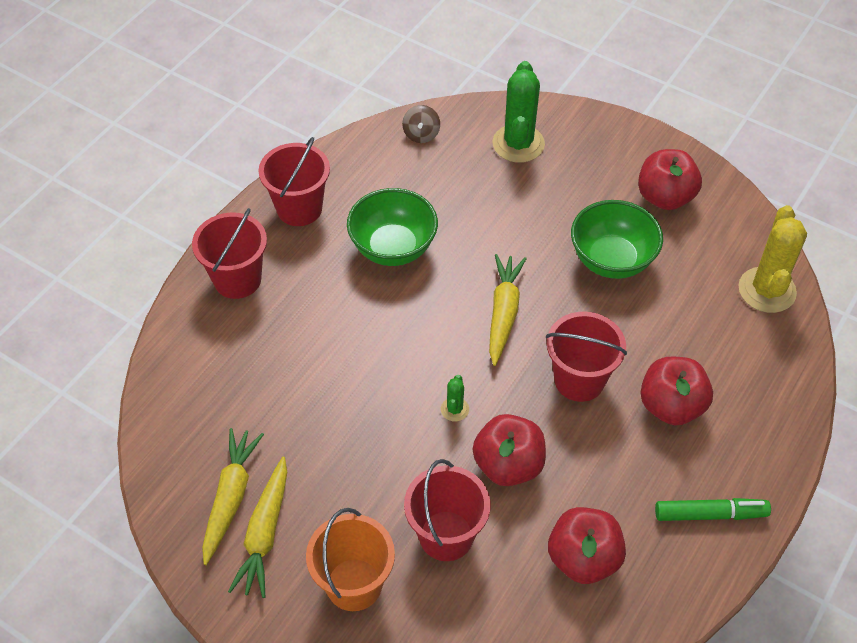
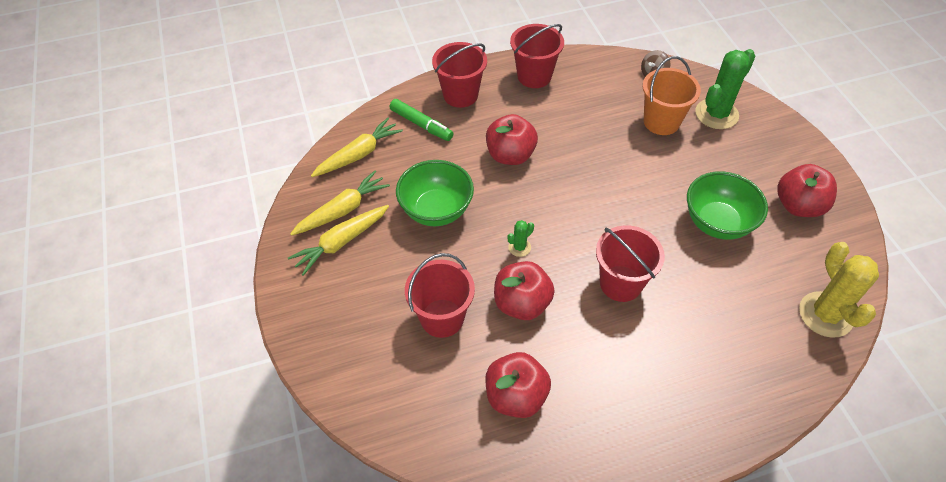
camera: 40 degrees right, 0 degrees up
(354, 584) = (361, 306): orange bucket -> orange bucket (661, 122)
(393, 248) = (571, 130): green bowl -> green bowl (436, 210)
(503, 313) = (607, 210): yellow carrot -> yellow carrot (358, 154)
(671, 406) = (673, 343): red apple -> red apple (510, 155)
(710, 514) = (634, 434): green marker -> green marker (421, 125)
(767, 290) = (825, 314): yellow cactus -> yellow cactus turned 60 degrees counterclockwise

